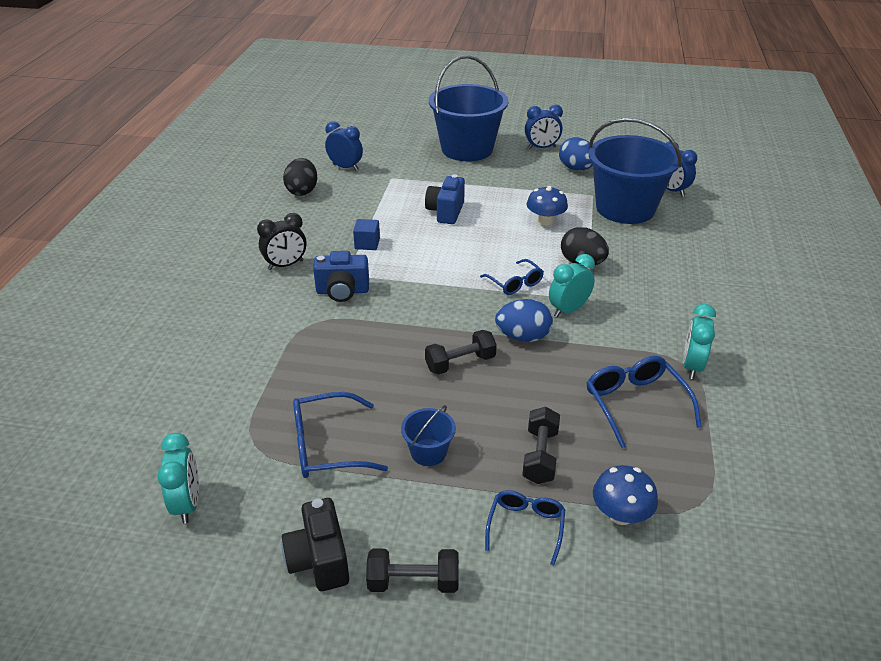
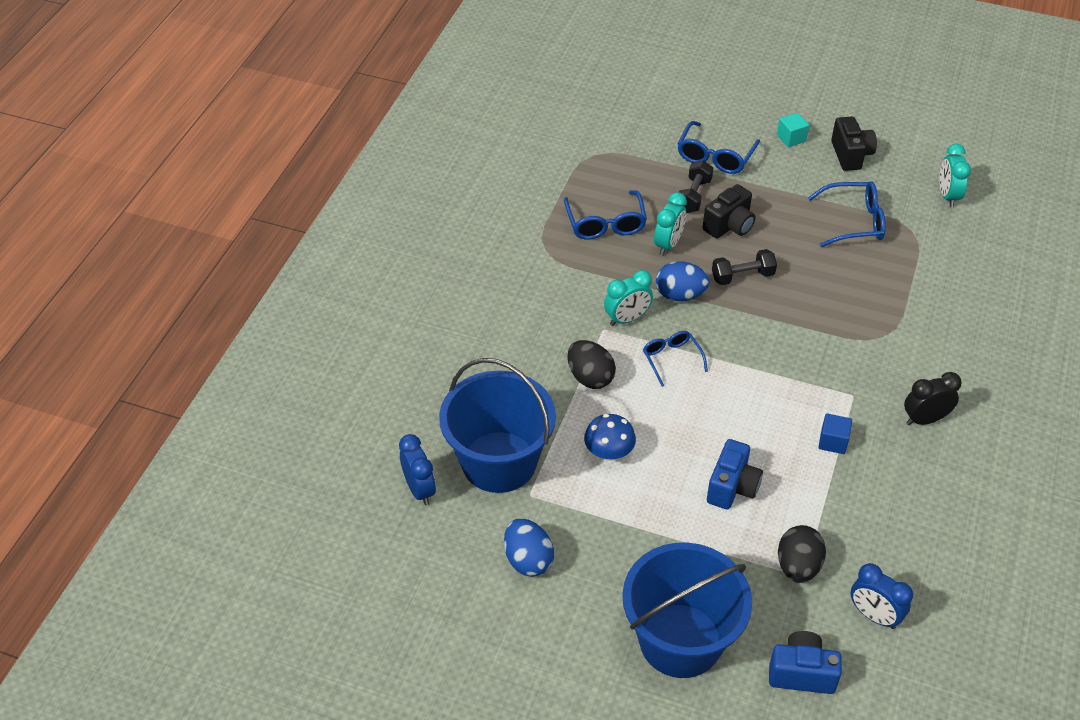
camera: 170 degrees left, 10 degrees up
(302, 191) = (930, 563): black egg -> black egg (798, 566)
(342, 291) = (856, 372): blue camera -> blue camera (801, 673)
(413, 582) = (791, 138): black dumbbell -> turquoise cube
(428, 452) = (776, 208): blue bucket -> none
(485, 420) = (729, 226): none -> black camera
(526, 526) = (715, 156): blue glasses -> blue glasses, size x1.52
(541, 148) = (560, 626): blue clock -> none
(620, 514) = (650, 155): blue mushroom -> none
(692, 366) = (541, 248): turquoise clock -> turquoise clock (668, 244)

